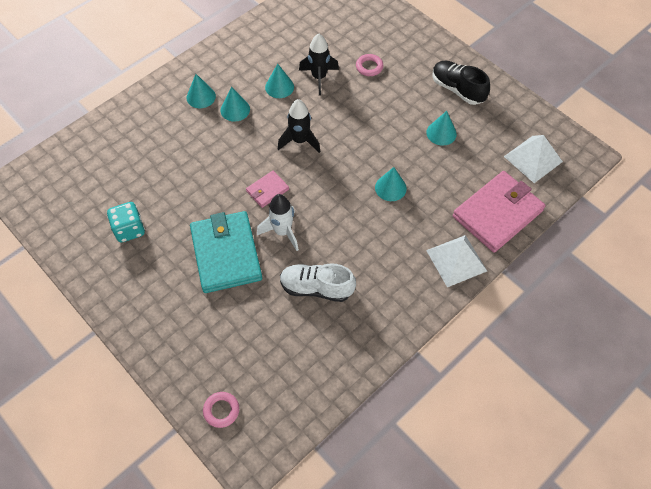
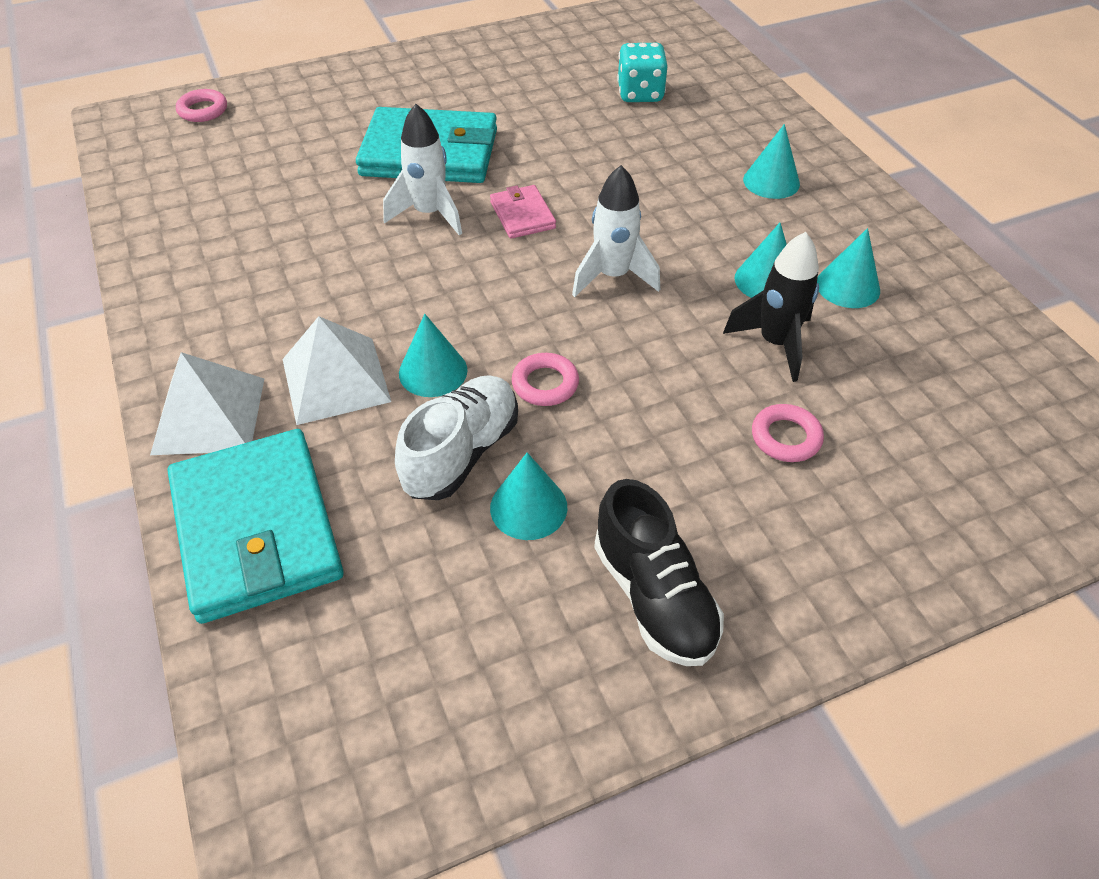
camera: 110 degrees right, 10 degrees down
(129, 229) = (530, 80): turquoise dice -> turquoise dice (640, 94)
(235, 109) = (725, 214): turquoise cone -> turquoise cone (848, 286)
(300, 141) = (613, 276): black rocket -> white rocket
(316, 288) = (301, 226): white shoe -> white shoe (461, 452)
(378, 146) = (545, 384): none -> pink ring
(457, 89) = (654, 597): black shoe -> black shoe turned 90 degrees clockwise
(497, 213) = (257, 529): pink wallet -> turquoise wallet
(533, 159) = (351, 679): white pyramid -> white pyramid (336, 380)

